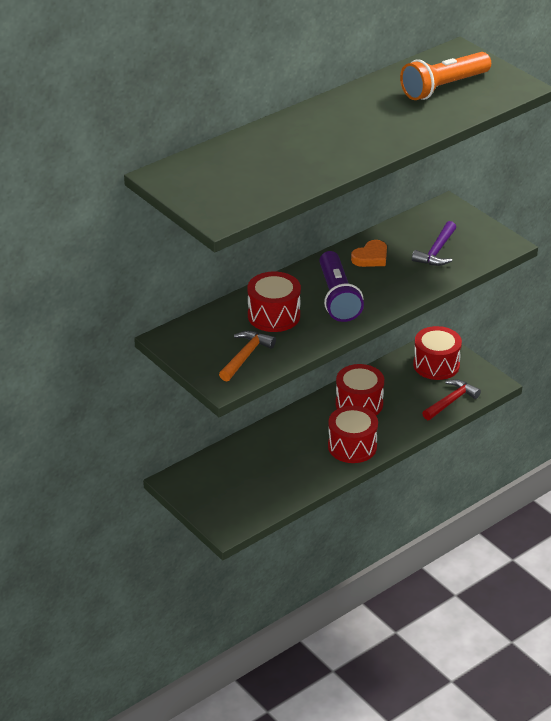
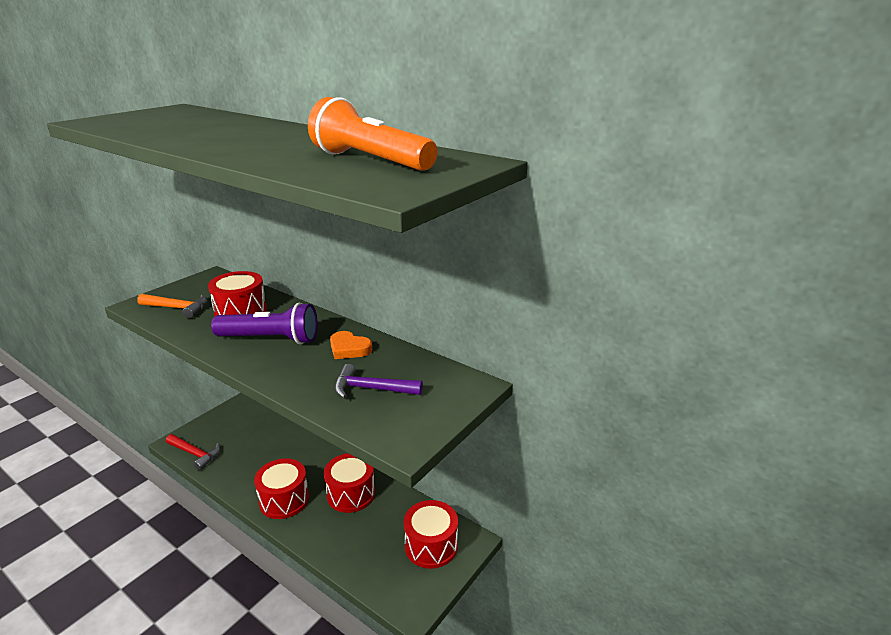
camera: 75 degrees right, 10 degrees down
(337, 298) = (271, 339): purple flashlight -> purple flashlight turned 150 degrees counterclockwise
(451, 401) = (368, 570): red hammer -> red hammer (195, 454)

